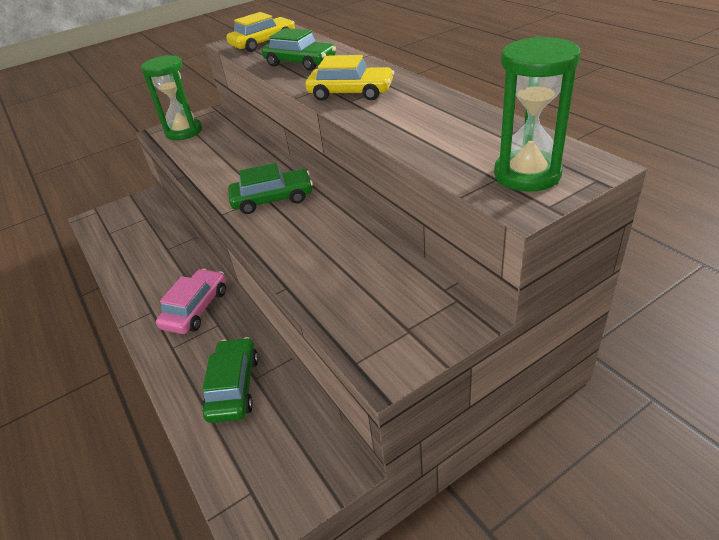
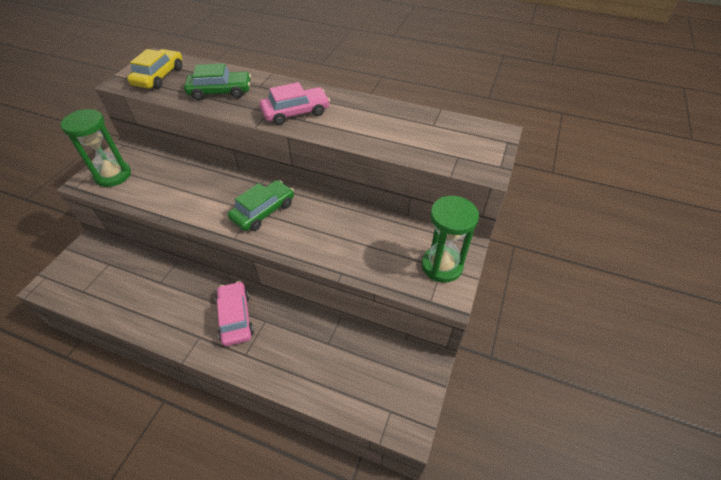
camera: 40 degrees left, 10 degrees up
(234, 387) = (319, 356): green car -> none
(350, 93) = (296, 112): yellow car -> pink car
(527, 174) = (471, 149): green hourglass -> green hourglass (442, 266)

